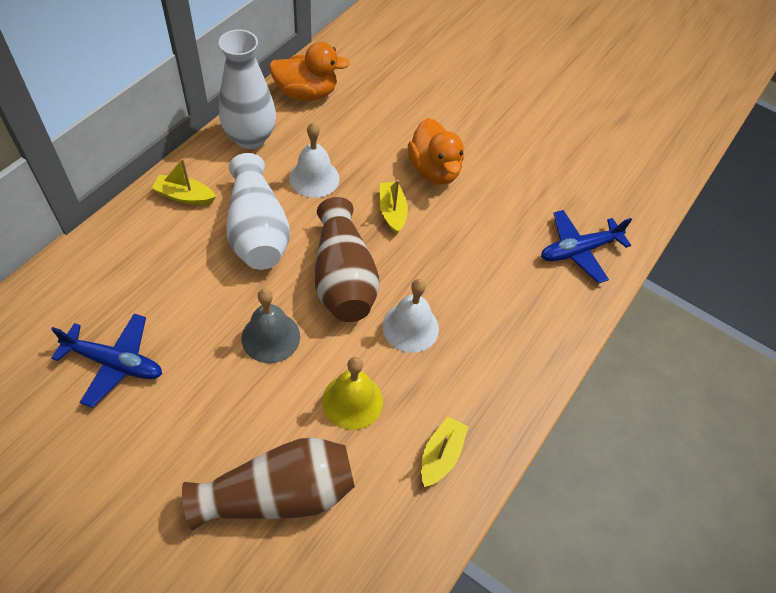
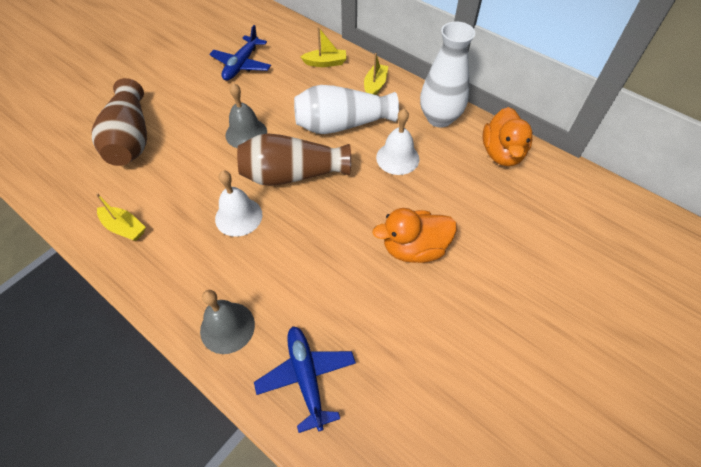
camera: 100 degrees right, 0 degrees up
(352, 401) = (184, 177): yellow bell -> none
(392, 212) = (360, 211): yellow boat -> yellow boat (325, 63)
(547, 319) = (227, 327): none -> grey bell

